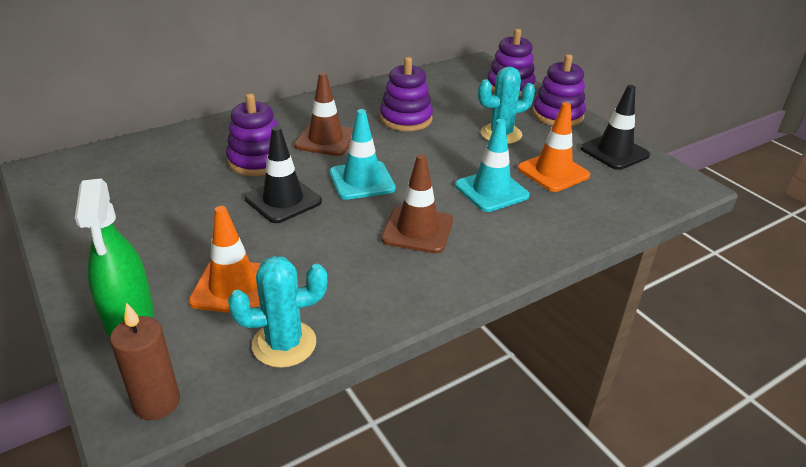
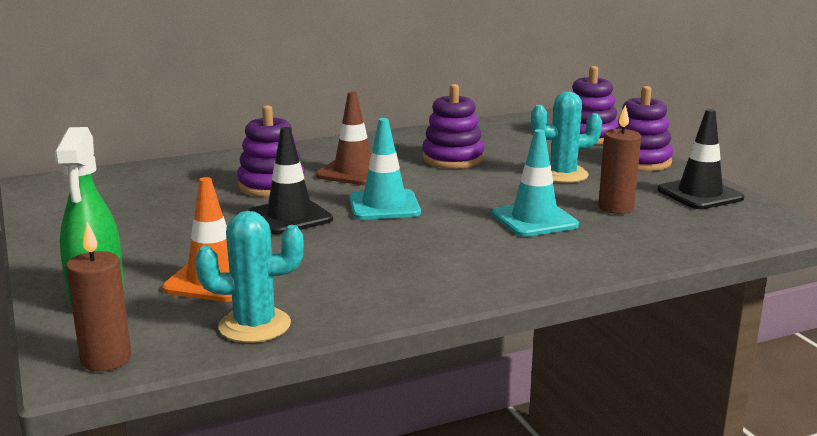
camera: 10 degrees right, 15 degrees down
(417, 230) = (435, 247): brown traffic cone -> none
(553, 172) = (616, 208): orange traffic cone -> brown candle

